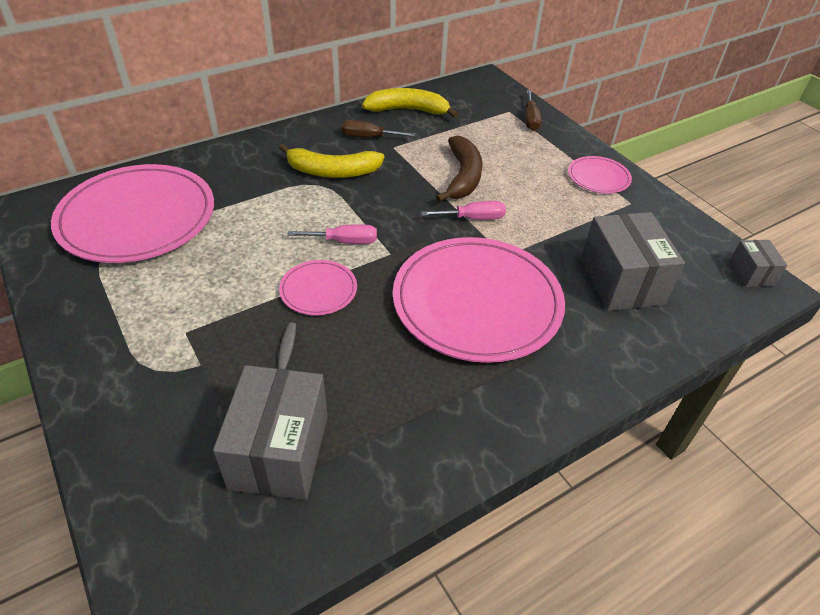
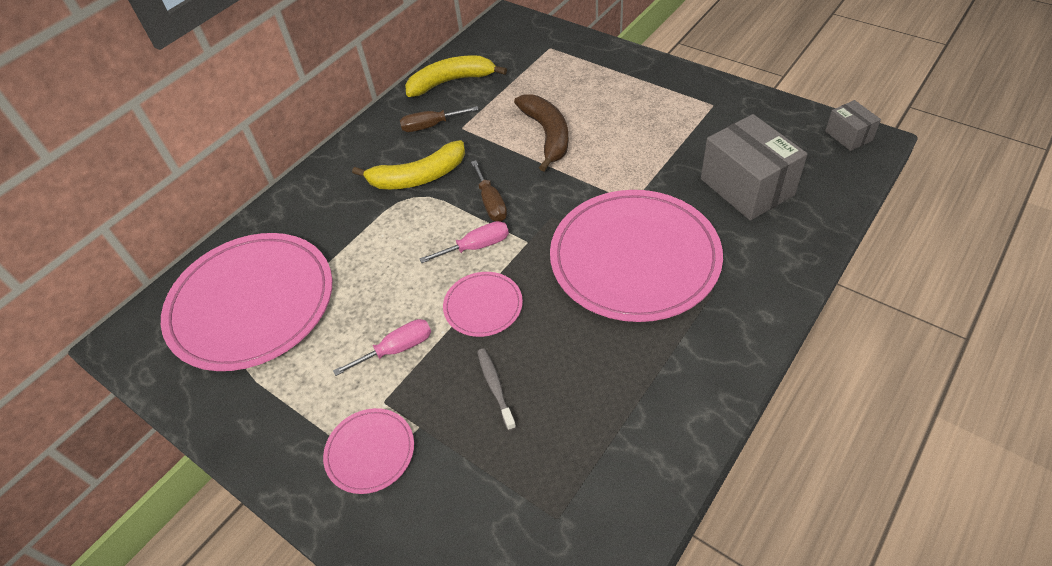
camera: 15 degrees left, 5 degrees up
(279, 451) = (546, 475): grey box -> none
(473, 218) = (582, 175): pink screwdriver -> pink screwdriver (397, 349)
(530, 119) = (575, 49): brown screwdriver -> brown screwdriver (491, 203)
(598, 177) = (671, 89): pink plate -> pink plate (370, 452)

